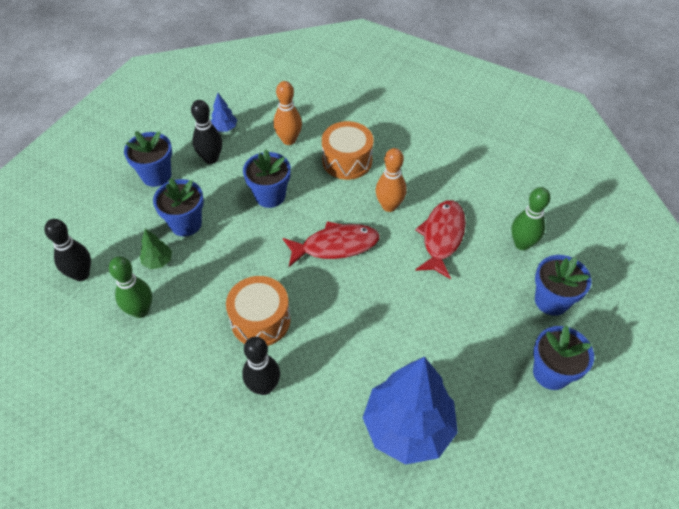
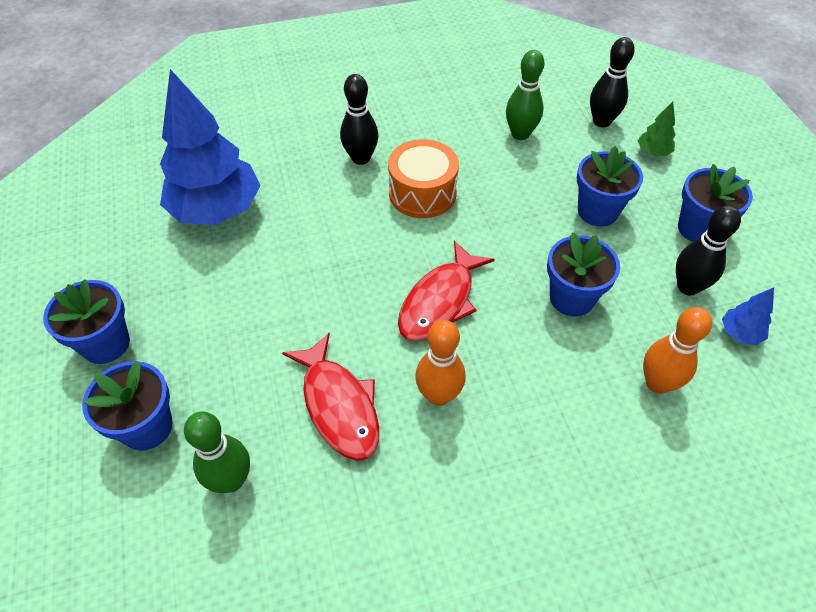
camera: 135 degrees right, 0 degrees up
(158, 261) = (566, 169): green tree -> green tree (653, 152)
(347, 161) = (558, 416): orange drum -> none

